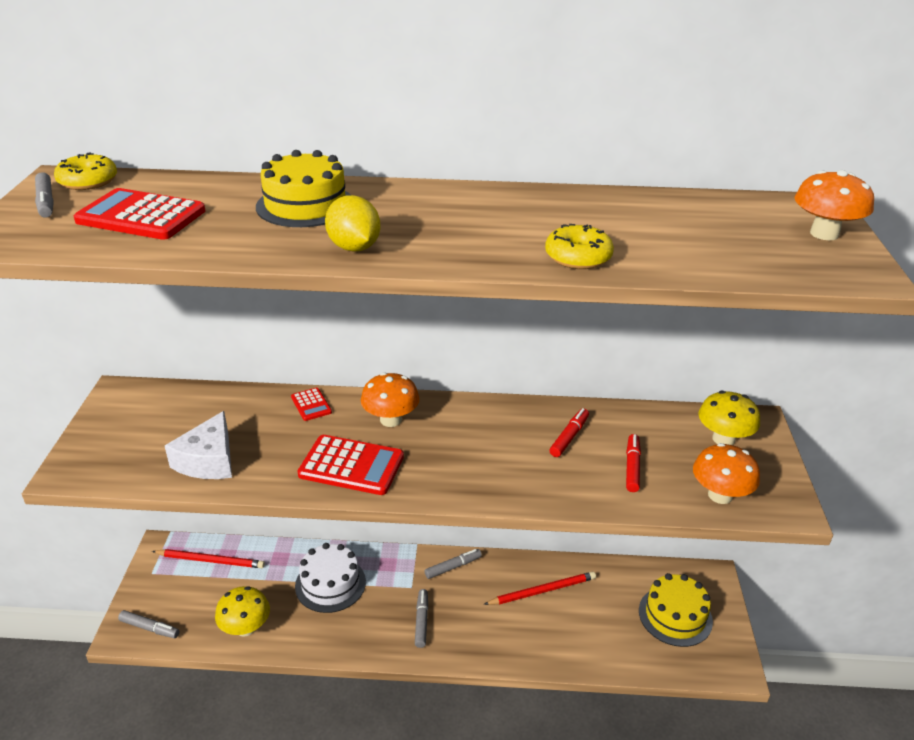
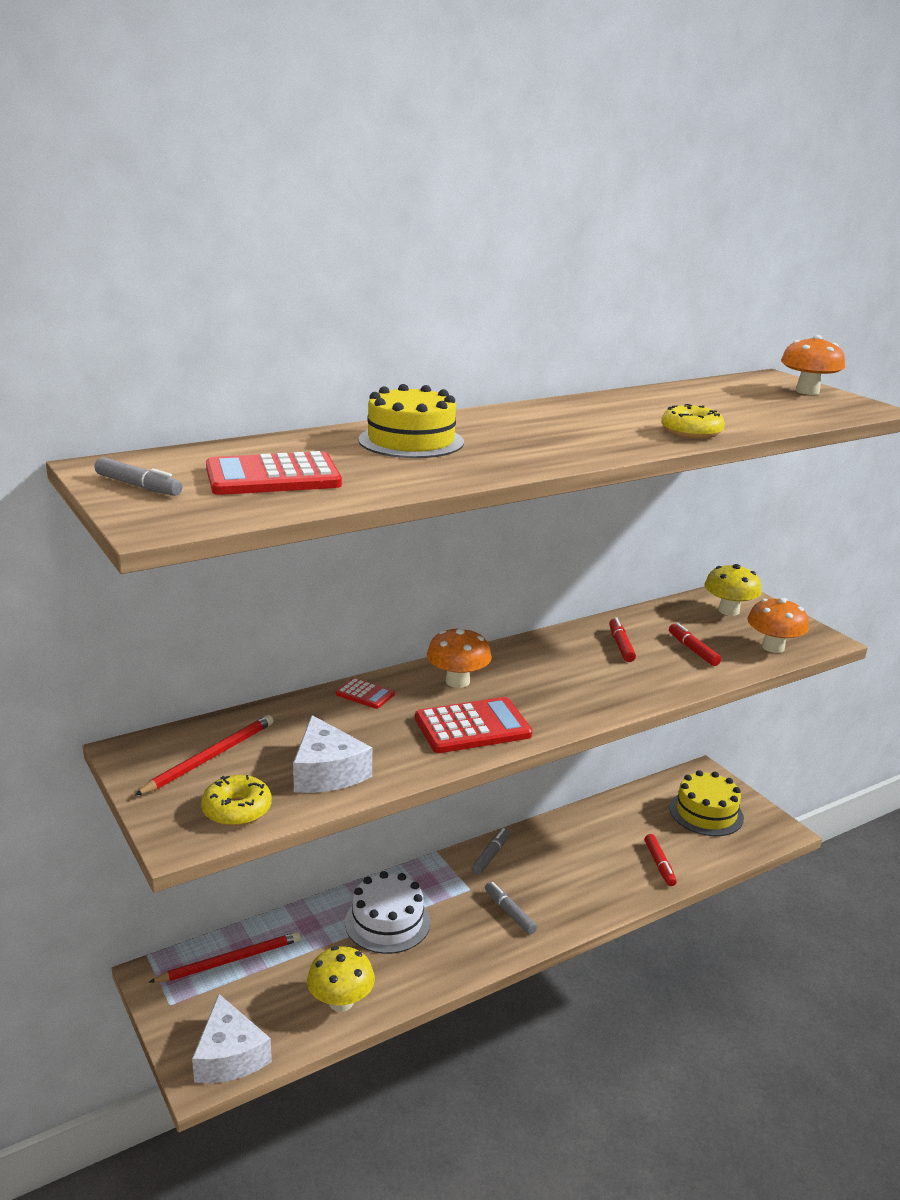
camera: 35 degrees left, 10 degrees down
(88, 181) = (144, 463): yellow donut -> yellow donut (237, 810)
(149, 628) = (229, 1056): grey marker -> white cheese
(354, 247) = (519, 459): yellow lemon -> none
(542, 591) = (587, 840): red pencil -> red pencil (210, 757)
(583, 642) = (659, 864): none -> red marker

